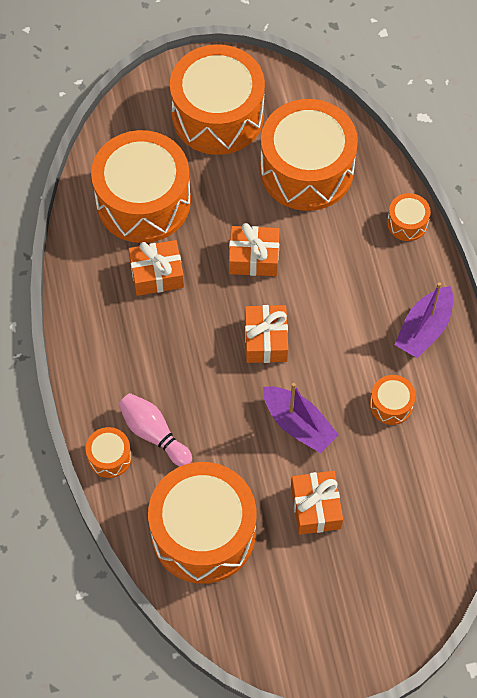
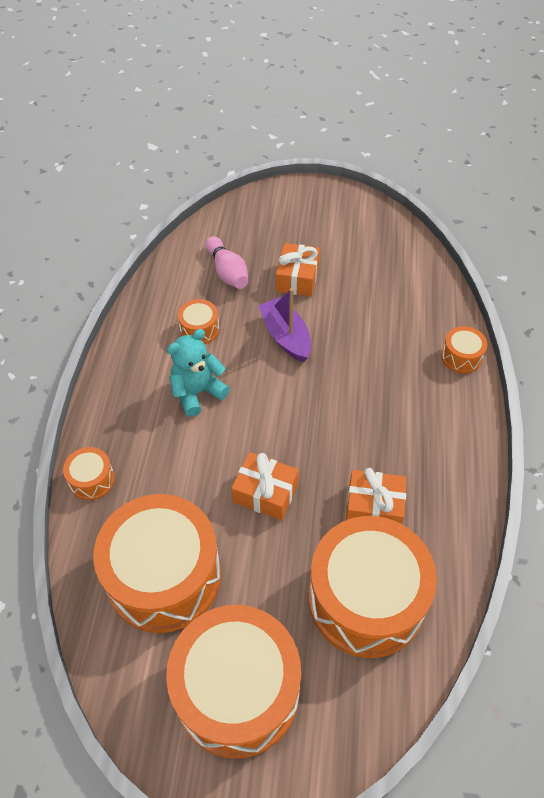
camera: 160 degrees left, 10 degrees down
(154, 433) = (416, 364): pink bowling pin -> pink bowling pin (227, 272)
(203, 532) = (394, 285): orange drum -> none
(266, 340) = (286, 411): orange gift -> none
(358, 333) = (197, 392): none -> turquoise teddy bear
(424, 329) = (136, 378): purple boat -> none

